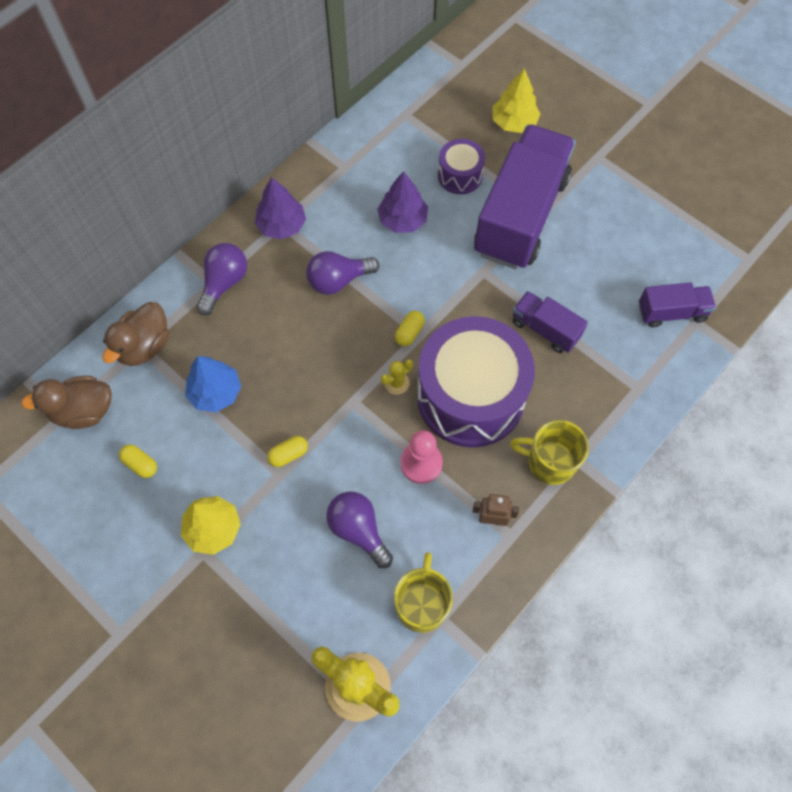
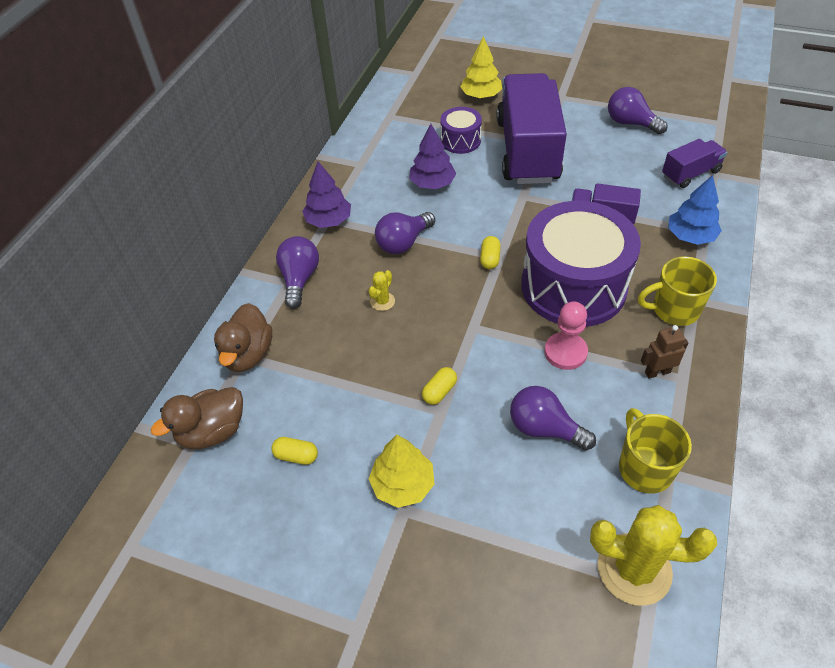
camera: 20 degrees left, 15 degrees down
(215, 392) = (339, 367): blue tree -> blue tree (690, 236)
(396, 383) = (503, 299): yellow cactus -> yellow cactus (382, 301)
(651, 221) = (630, 123): none -> purple light bulb

